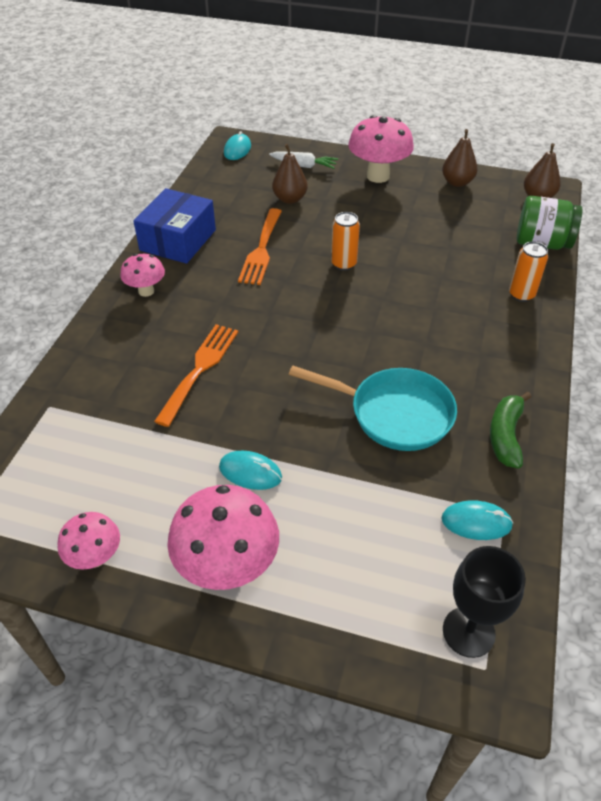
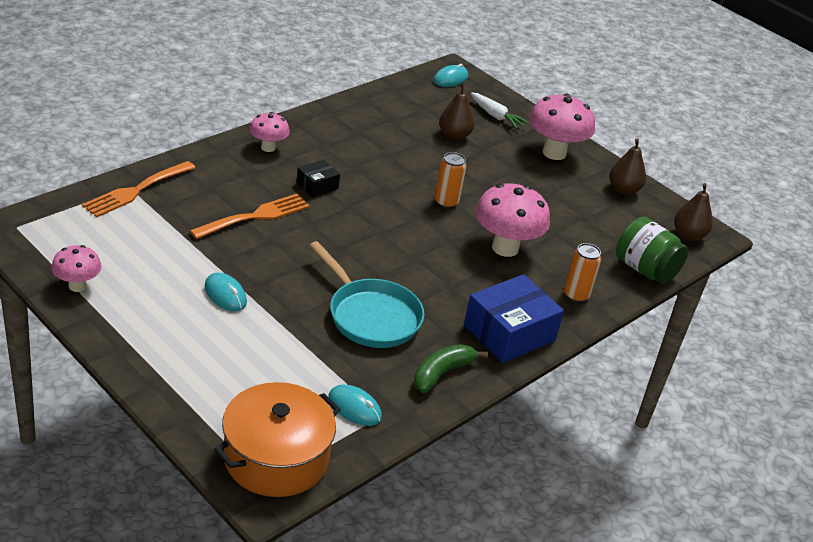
camera: 25 degrees right, 10 degrees down
(178, 240) = (329, 124): blue box -> blue box (509, 333)
(225, 306) = (317, 186): none -> black box
(228, 567) = (155, 336): pink mushroom -> pink mushroom (505, 248)
(261, 250) = (389, 161): orange fork -> orange fork (136, 191)
(468, 632) = (276, 458): black goblet -> orange pot

